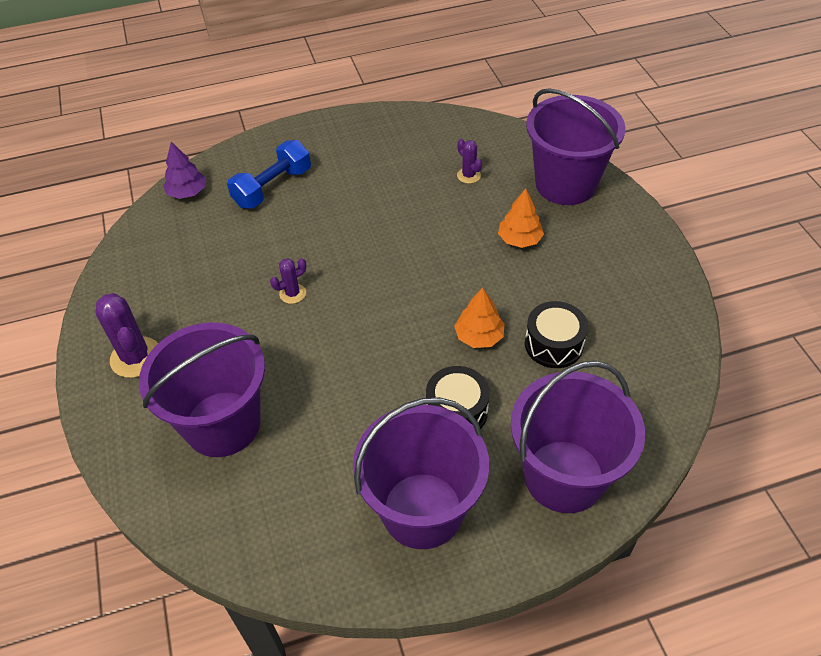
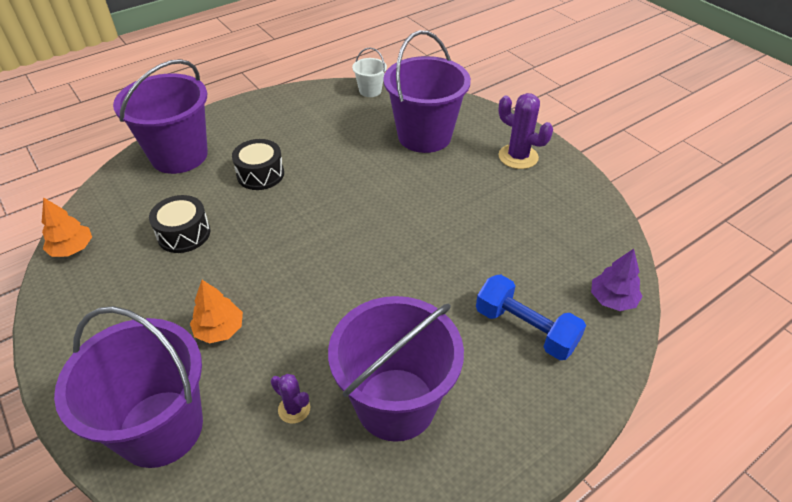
camera: 160 degrees right, 5 degrees down
(245, 552) = (370, 91): none -> white bucket
(272, 187) = (525, 329): blue dumbbell -> blue dumbbell turned 75 degrees counterclockwise
(292, 293) = (429, 224): purple cactus -> none
(422, 510) = (272, 124): purple bucket -> purple bucket (396, 404)
(479, 336) = (251, 226): orange tree -> orange tree (72, 249)

